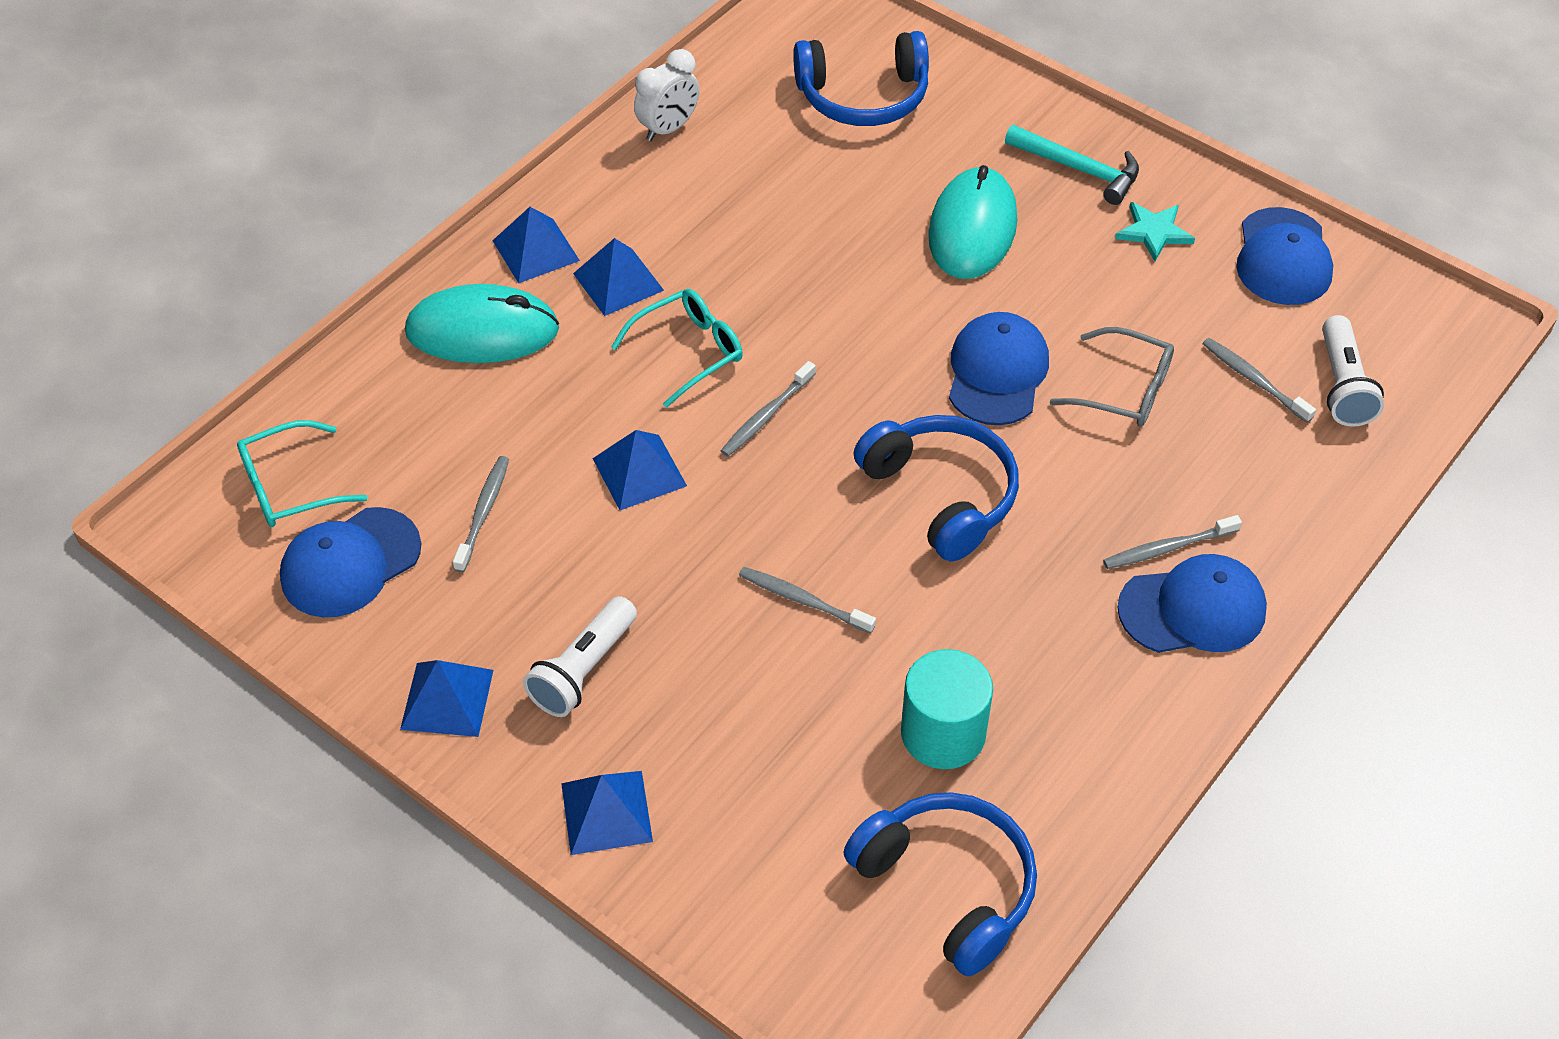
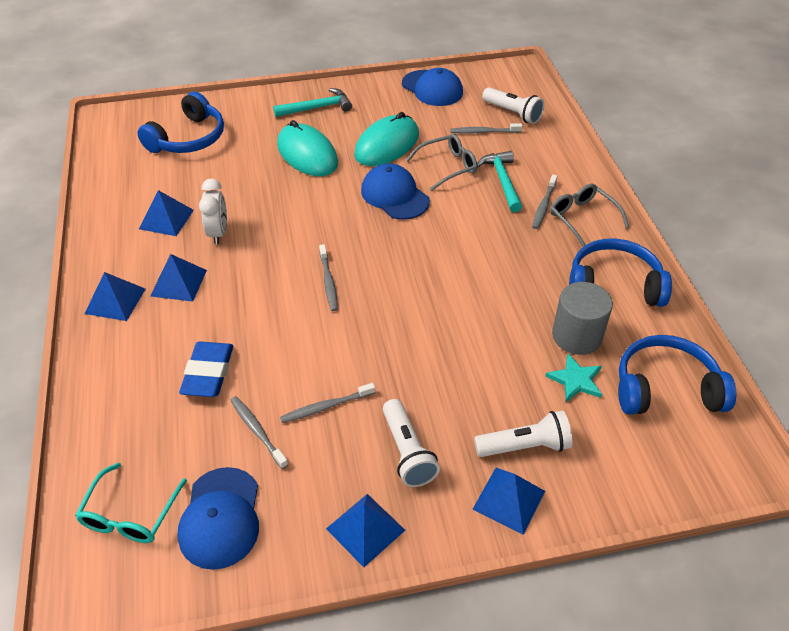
camera: 50 degrees left, 5 degrees down
(482, 331) = (137, 355): turquoise mouse -> turquoise mouse (387, 145)
(518, 410) = (208, 373): none -> blue eraser
(639, 472) = (306, 349): blue pyramid -> blue pyramid (166, 219)
(668, 128) = (112, 207): white clock -> white clock (218, 233)
(688, 351) = (255, 285): turquoise glasses -> none
(701, 782) = (525, 446): none -> white flashlight
(803, 600) = (452, 337): grey toothbrush -> grey toothbrush (325, 407)
(942, 494) = (442, 253): blue headphones -> blue headphones (614, 285)
(943, 733) = (576, 336): turquoise cylinder -> grey cylinder
(1154, 232) = (376, 110): turquoise star -> turquoise star (576, 380)
(1166, 468) = (502, 181): none -> turquoise hammer
(1193, 609) = (582, 218): blue cap -> grey glasses

